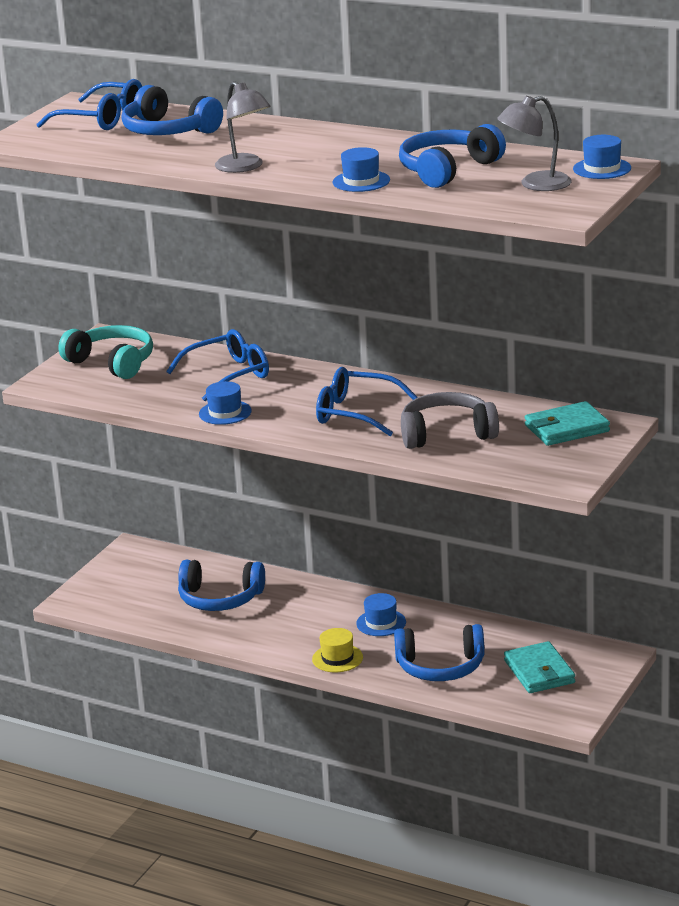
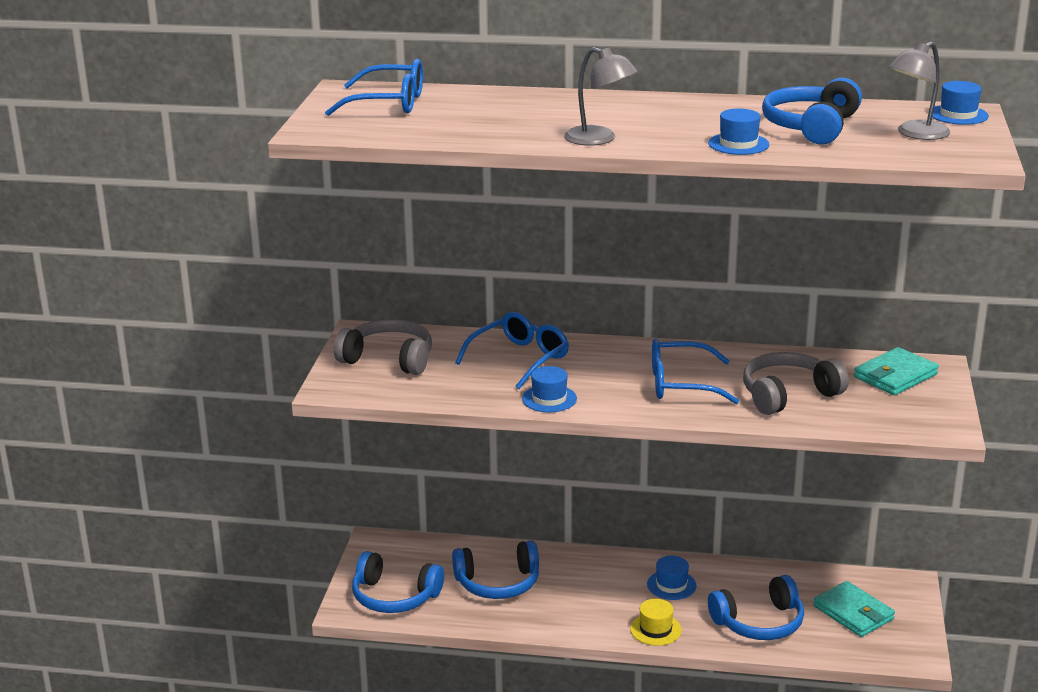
camera: 20 degrees left, 0 degrees up
(112, 363) = (388, 359): turquoise headphones -> grey headphones
(168, 131) = (474, 110): blue headphones -> blue headphones (394, 597)

